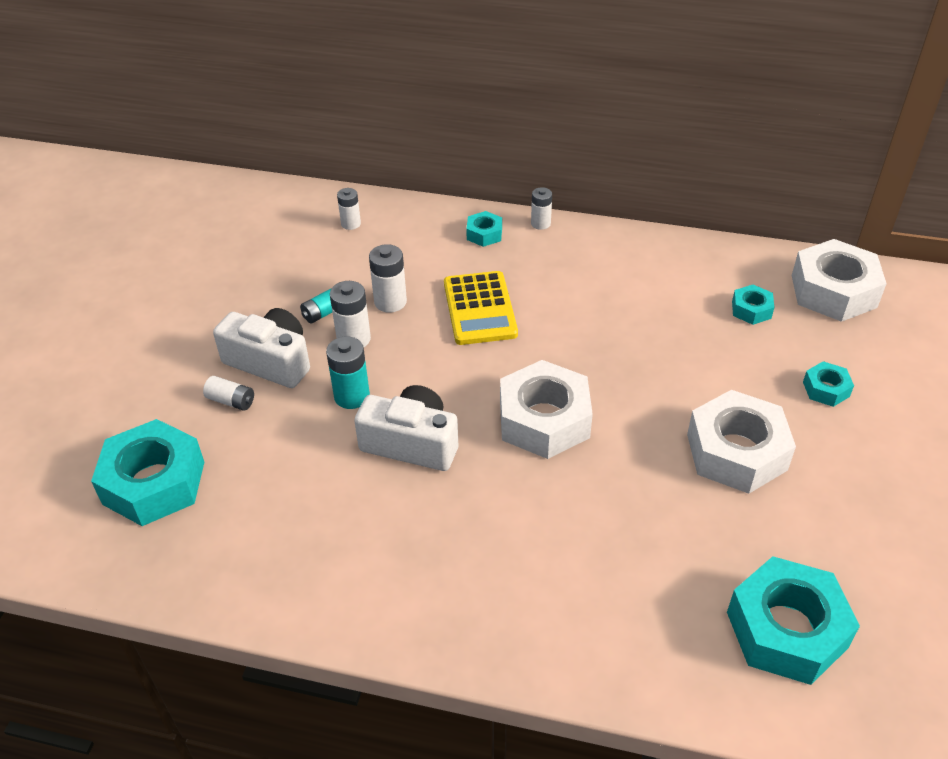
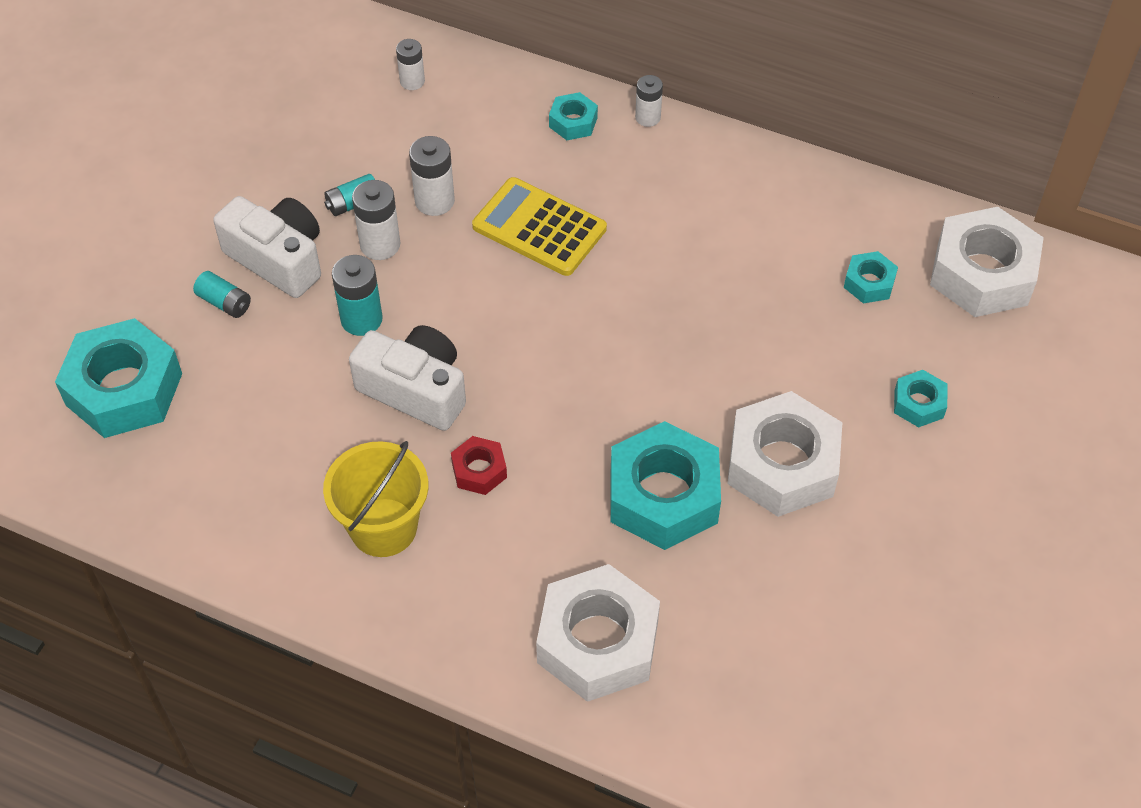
camera: 10 degrees right, 10 degrees up
(231, 401) = (224, 302): white battery -> turquoise battery
(412, 560) = (383, 527): none -> yellow bucket
(480, 309) = (539, 228): yellow calculator -> yellow calculator turned 120 degrees clockwise
(484, 498) = (479, 470): none -> red nut
(544, 420) = (573, 387): white nut -> white nut (597, 642)
(786, 629) = (761, 676): turquoise nut -> turquoise nut (663, 496)

